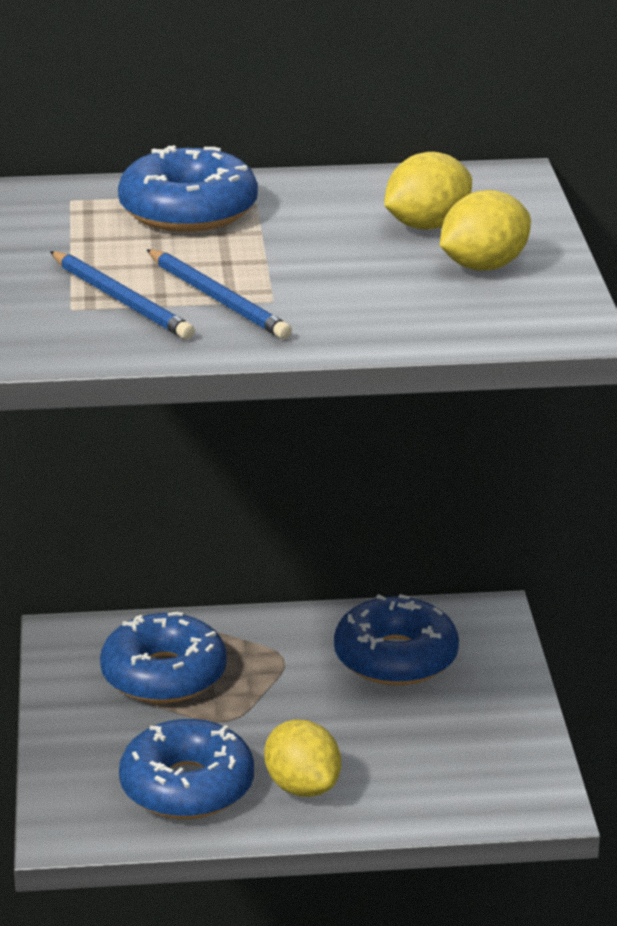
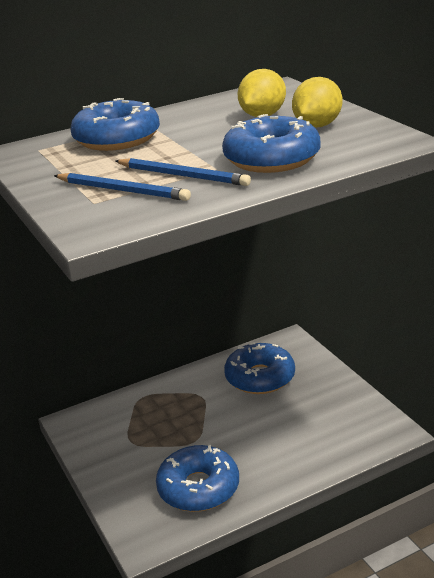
camera: 20 degrees left, 0 degrees up
(164, 675) = (142, 427): blue donut -> blue donut (272, 159)
(302, 787) = (263, 465): yellow lemon -> none

